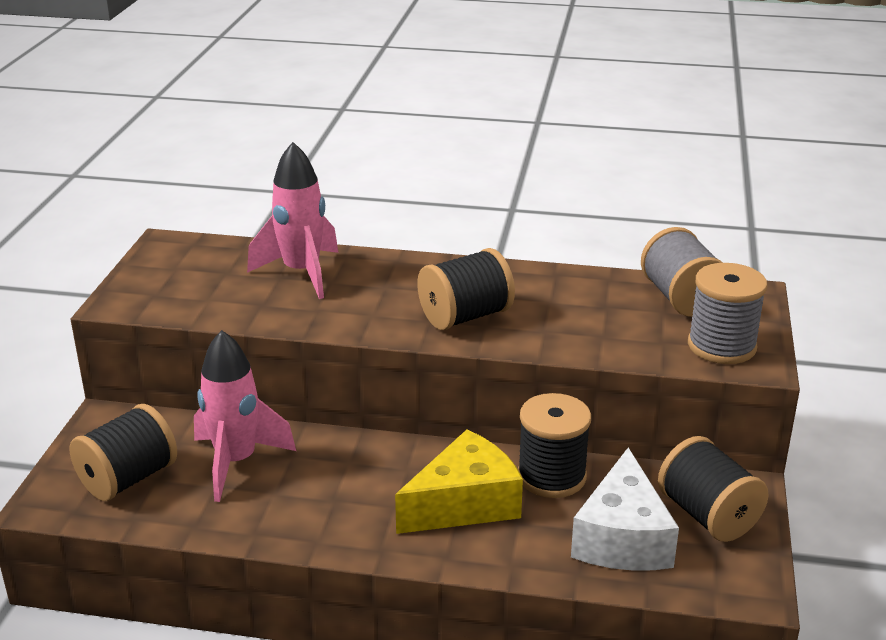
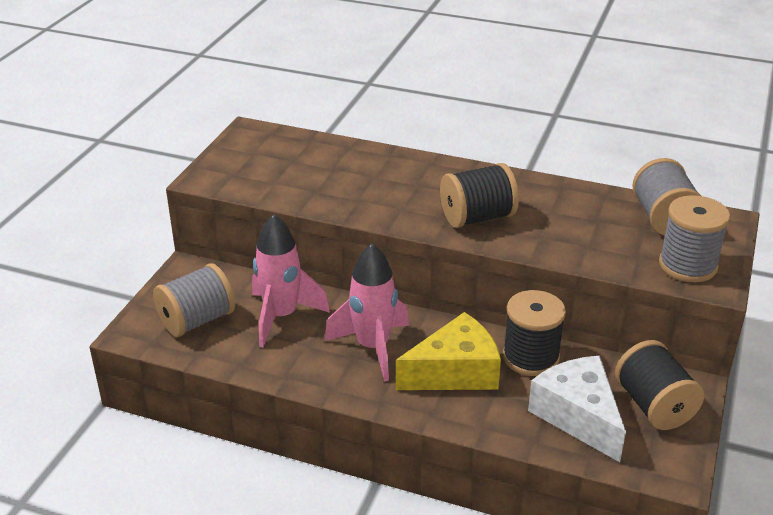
camera: 10 degrees right, 5 degrees up
(128, 479) = (197, 320): black spool -> grey spool
(302, 273) = (352, 167): pink rocket -> pink rocket (373, 347)
(622, 538) = (578, 416): white cheese -> white cheese turned 135 degrees clockwise

